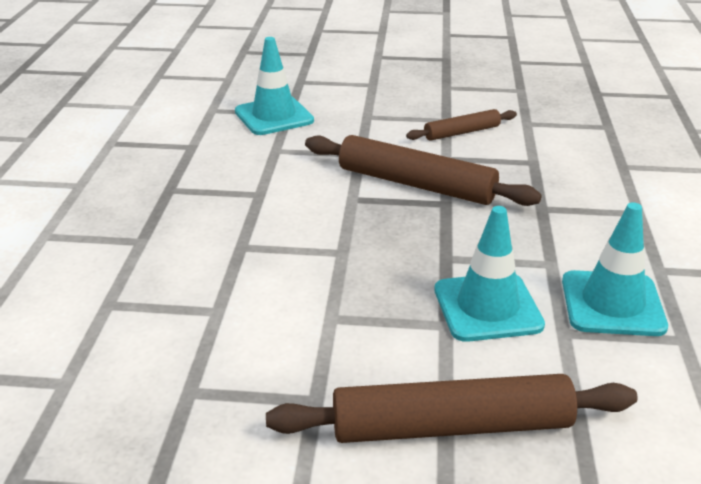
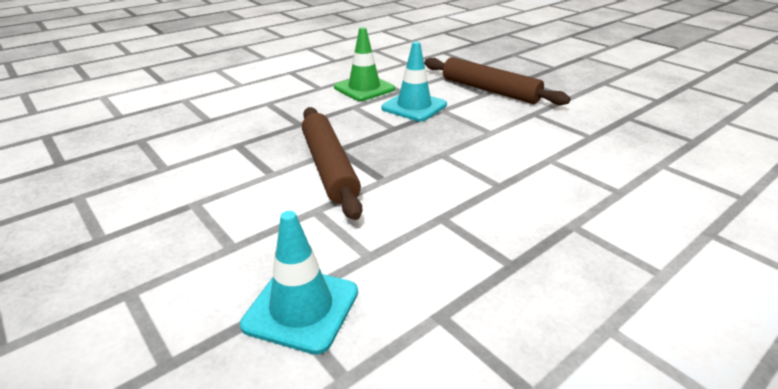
camera: 135 degrees left, 0 degrees up
(462, 132) = (215, 185): brown rolling pin -> none
(612, 304) = (364, 88): turquoise traffic cone -> green traffic cone

